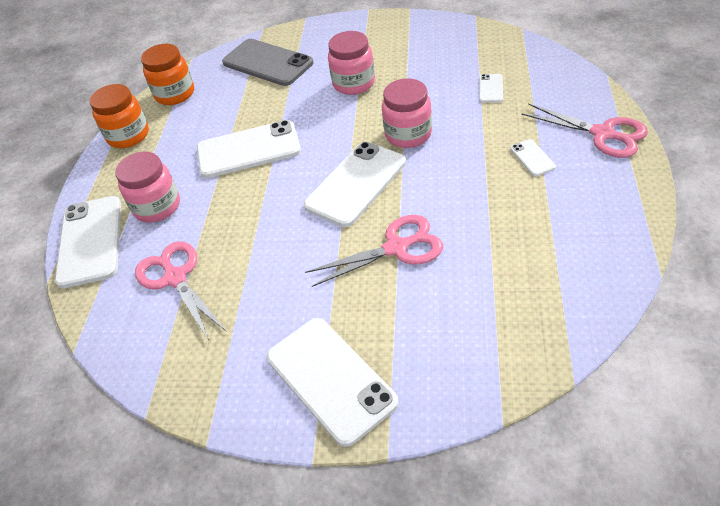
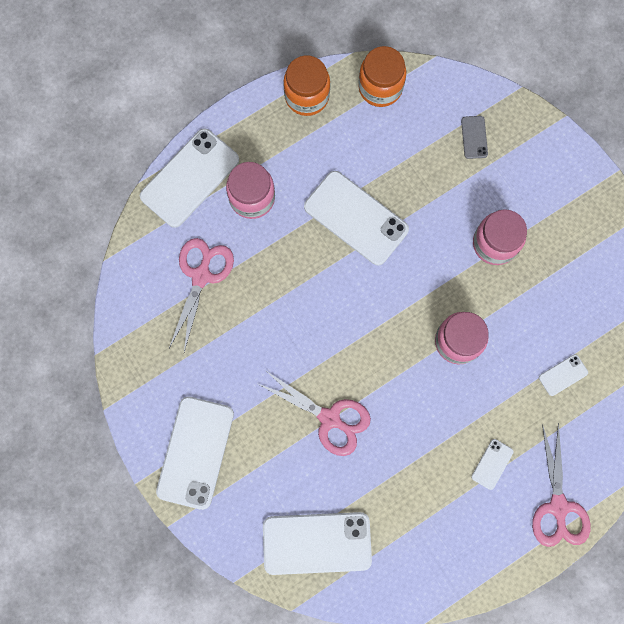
camera: 45 degrees right, 30 degrees up
(267, 63) = (474, 137): grey phone -> grey phone, size x0.45
(356, 184) = (374, 339): white phone -> white phone (317, 543)

